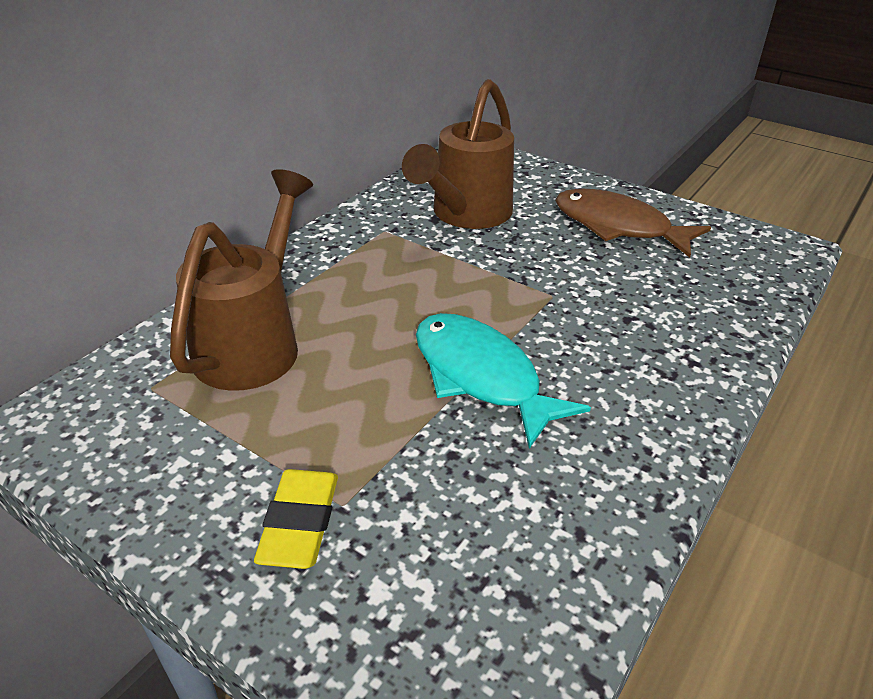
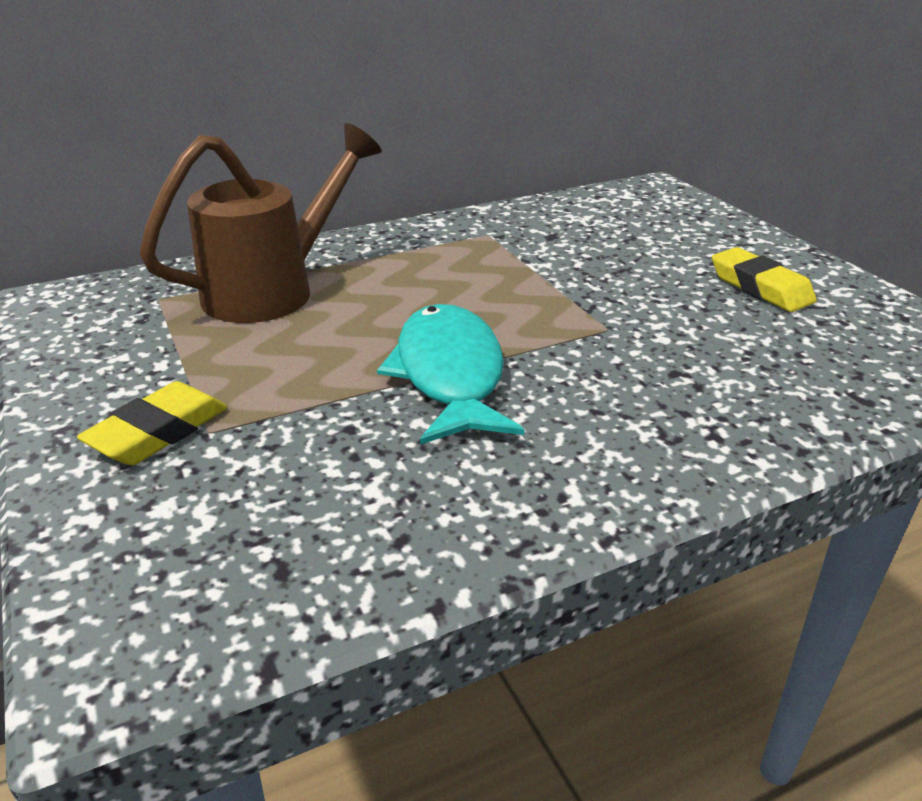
camera: 30 degrees right, 5 degrees down
(465, 215) = (586, 240): brown watering can -> none
(618, 227) = (760, 287): brown fish -> yellow eraser

